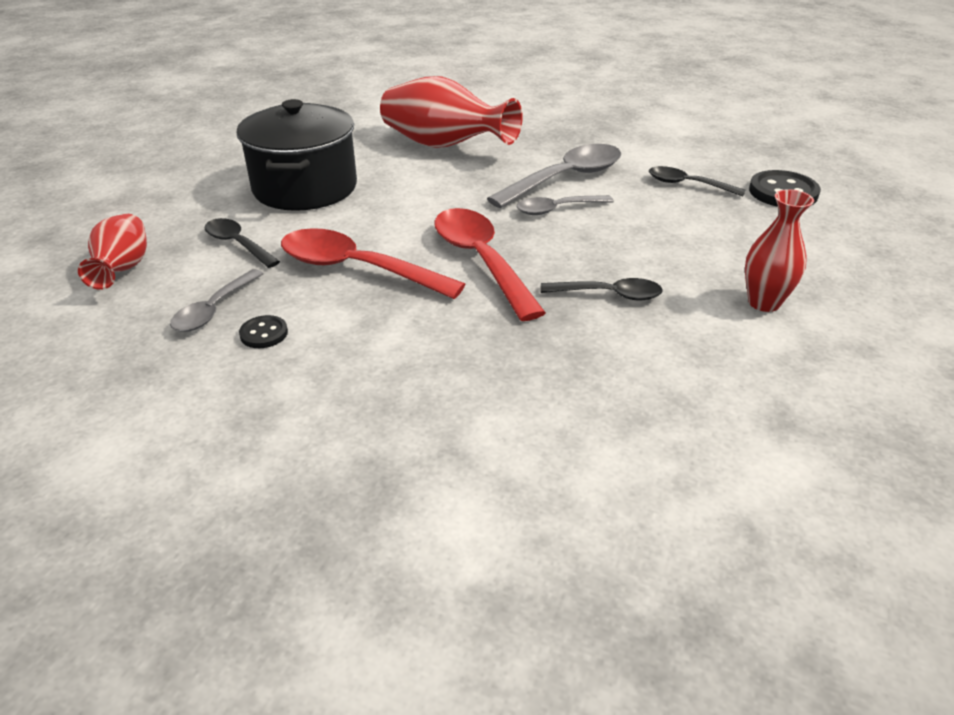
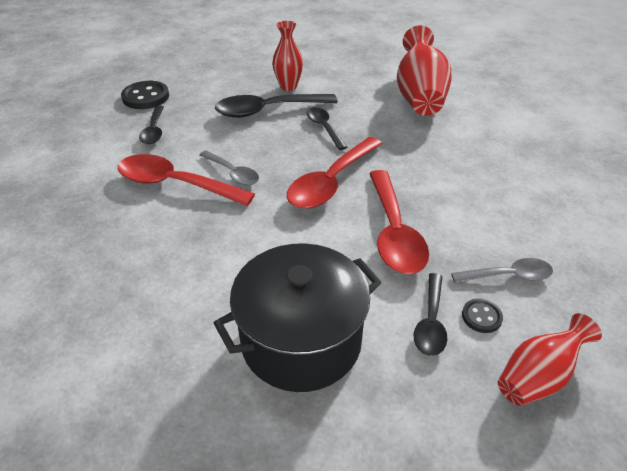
camera: 120 degrees left, 5 degrees up
(264, 334) = (498, 236): black button -> black button (481, 317)
(444, 146) = (139, 282): red vase -> red vase (419, 96)
(565, 179) = (176, 184): grey spoon -> red spoon
(692, 265) = (268, 110): none -> black spoon

